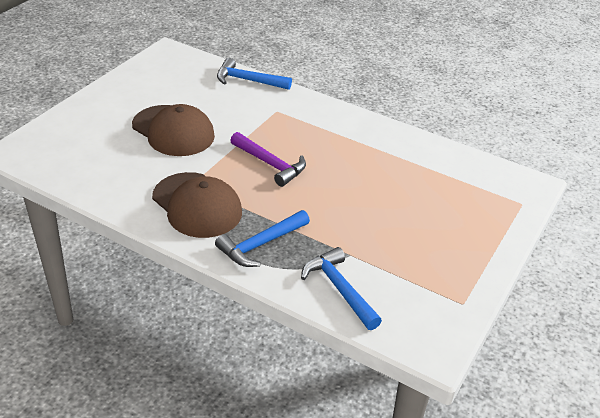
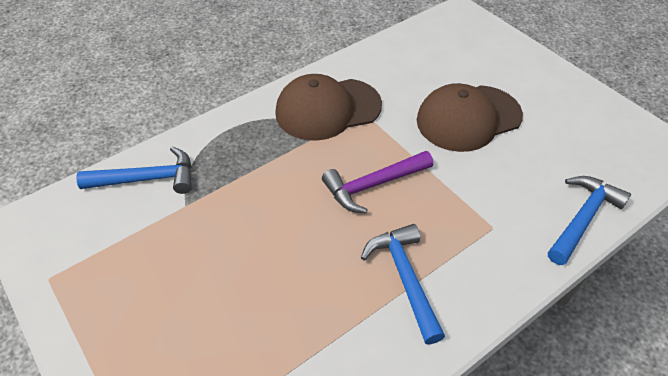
camera: 115 degrees right, 10 degrees up
(261, 244) = (244, 140): blue hammer -> blue hammer (405, 278)

